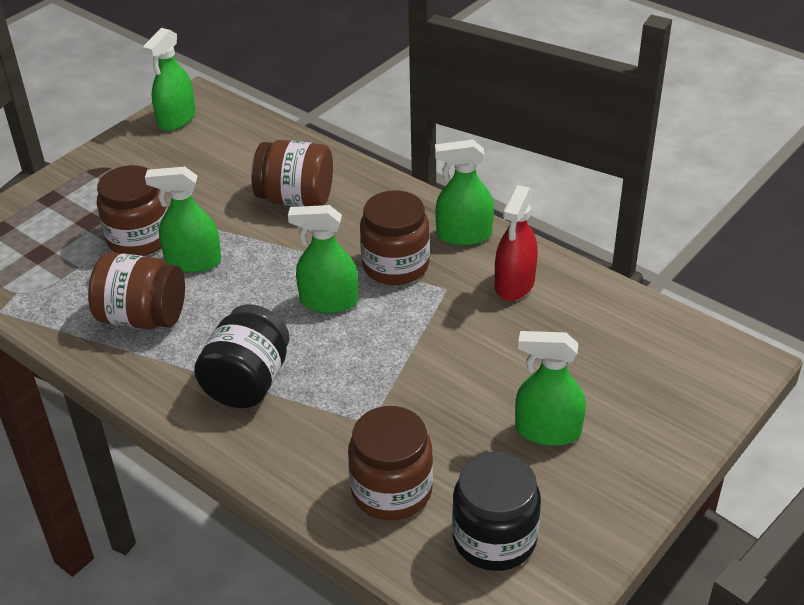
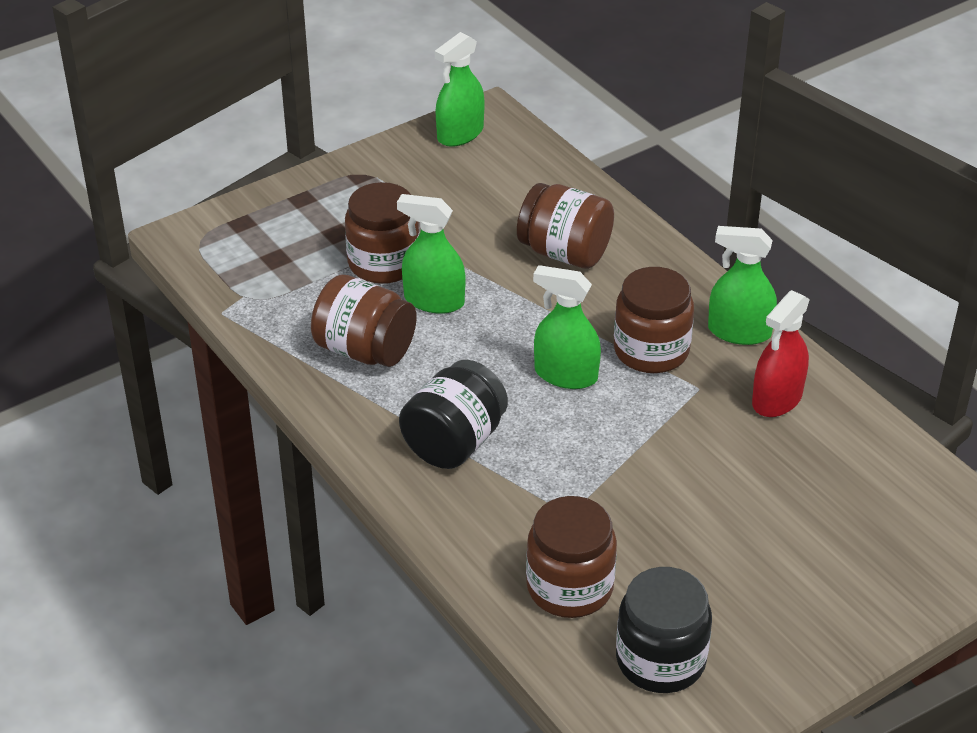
camera: 15 degrees right, 0 degrees up
(547, 431) = (756, 565): green spray bottle -> none

